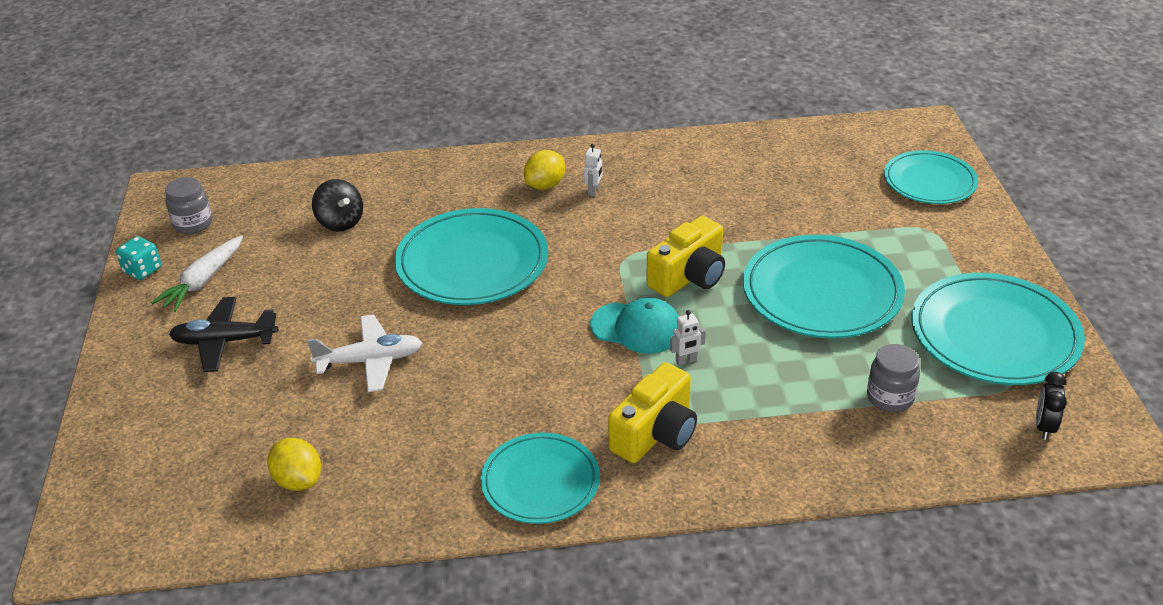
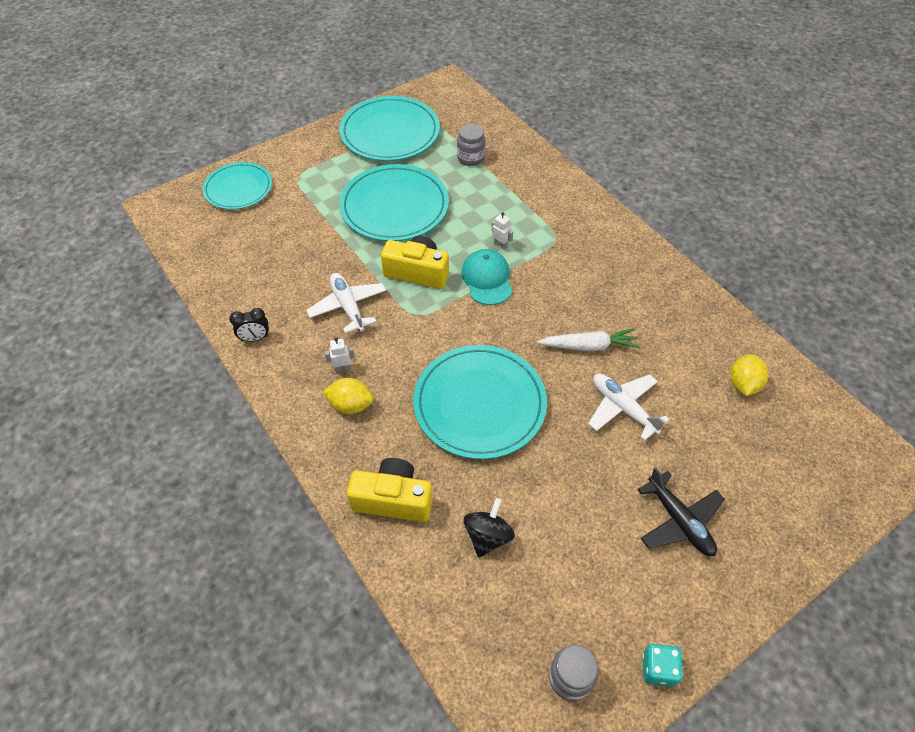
camera: 120 degrees left, 15 degrees up
(202, 281) = (633, 597): white carrot -> white carrot (589, 346)
(540, 482) = (643, 270): turquoise plate -> none
(655, 433) = (569, 237): yellow camera -> yellow camera (393, 499)
(674, 214) = (348, 306): none -> white plane
(1044, 427) = (453, 105): black clock -> black clock (255, 338)

